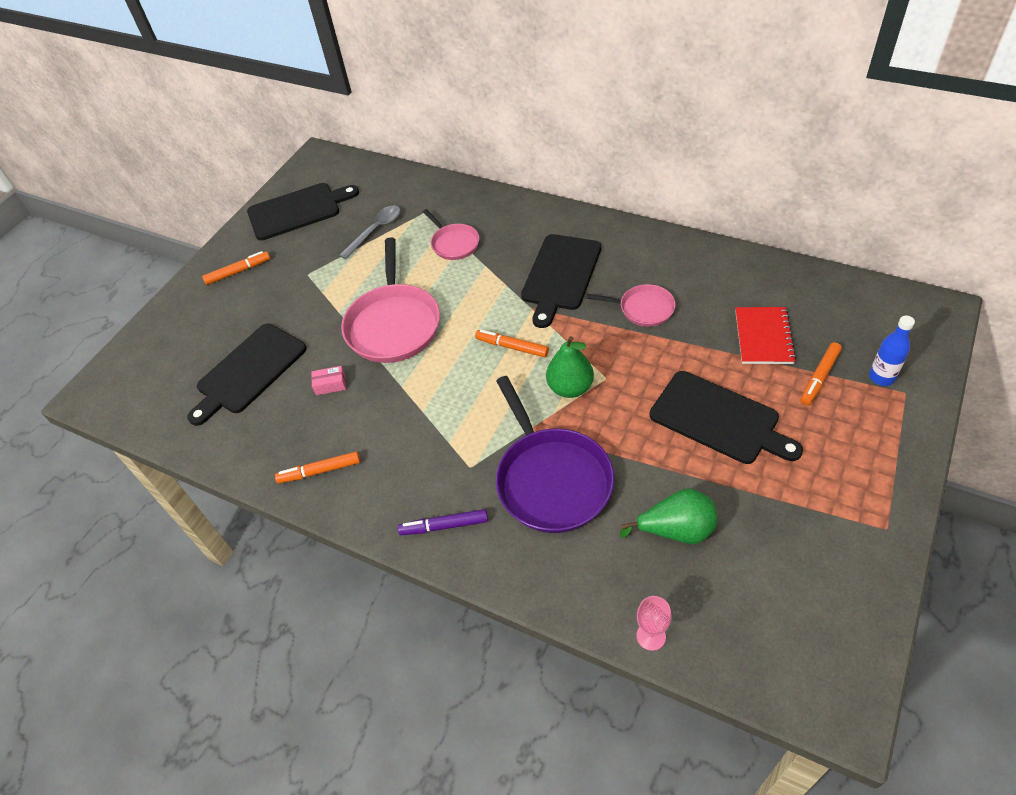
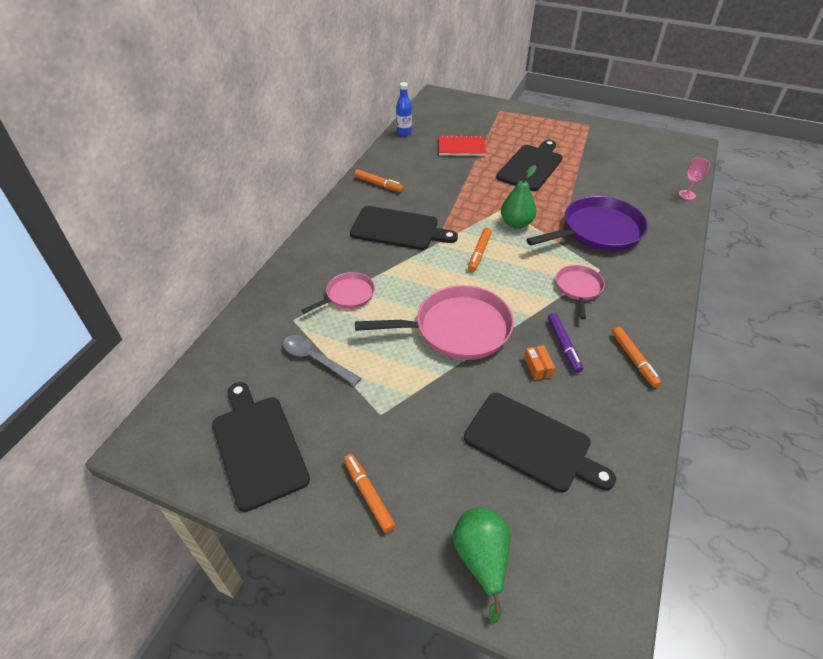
camera: 100 degrees left, 5 degrees down
(330, 385) = (538, 367): pink box -> orange box
(444, 526) = (654, 279): purple marker -> purple marker (563, 345)
(643, 309) = (436, 190): pink pan -> pink pan (578, 288)
(676, 530) = (616, 184): green pear -> green pear (482, 559)
(819, 377) = (492, 132): orange marker -> orange marker (378, 184)
(881, 377) = (489, 115): blue bottle -> blue bottle (404, 133)

